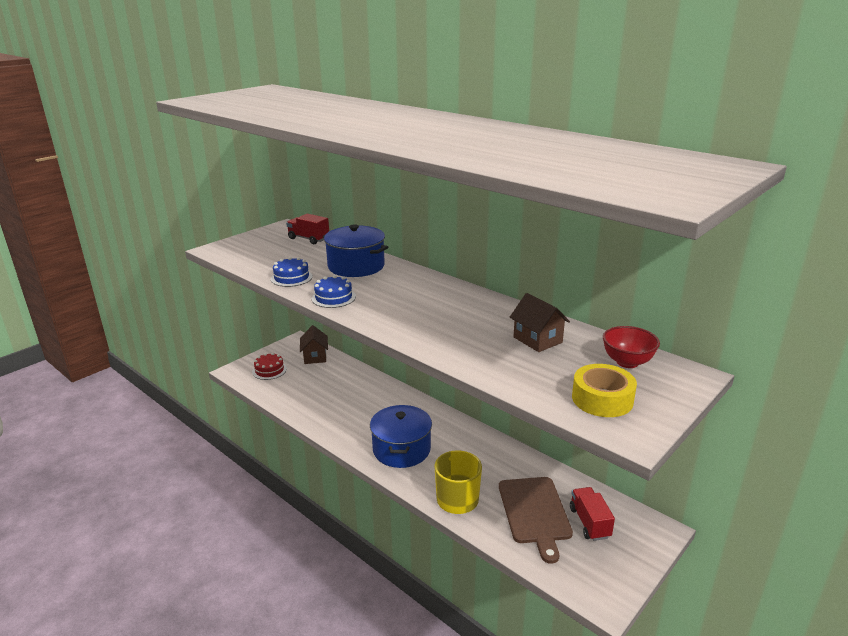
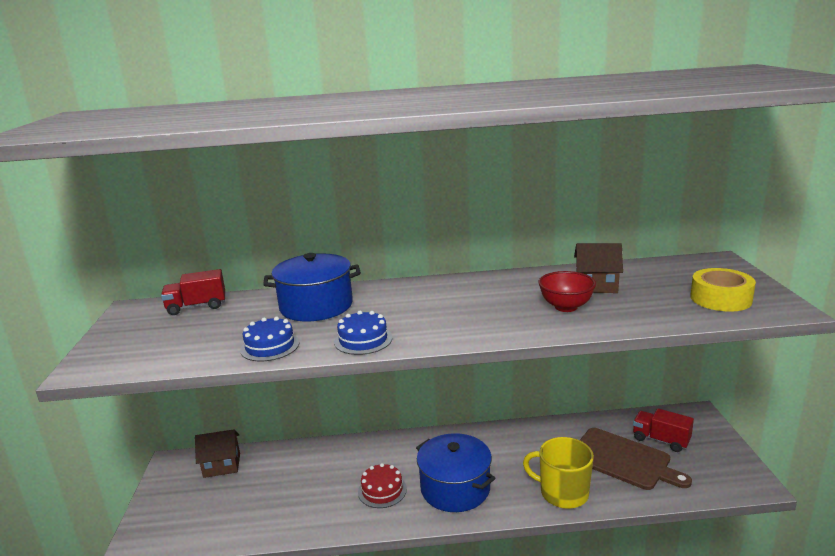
camera: 45 degrees left, 5 degrees down
(269, 370) = (186, 512): red cake -> red cake (382, 490)
(315, 357) = (222, 465): brown house -> brown house turned 45 degrees counterclockwise
(627, 362) = (674, 271): red bowl -> red bowl (566, 307)

